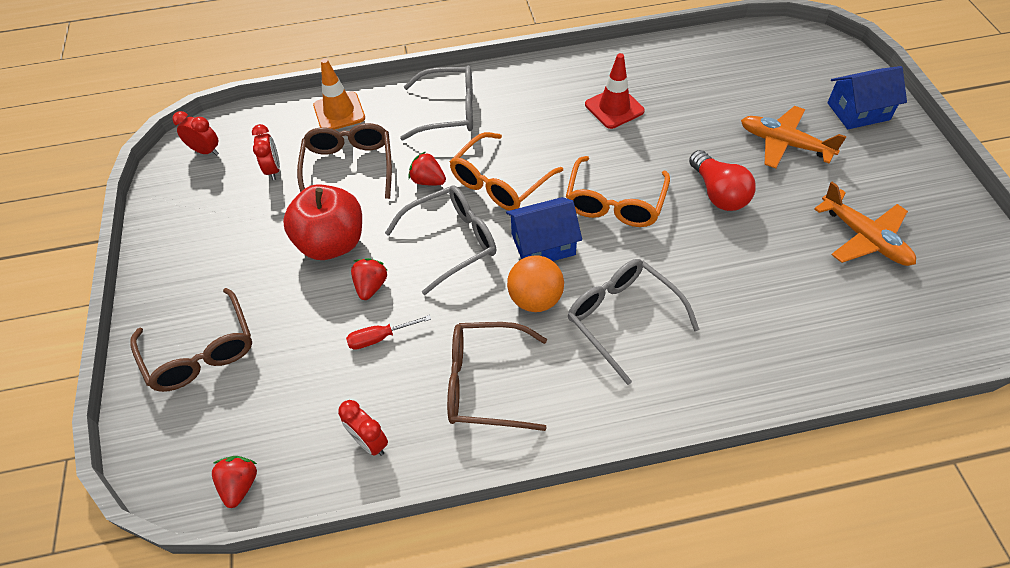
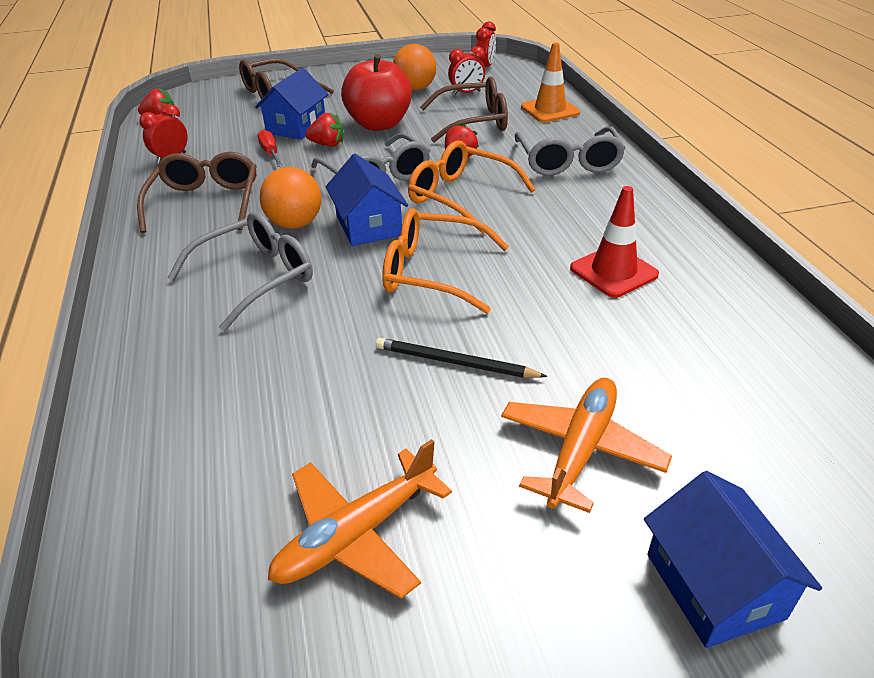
camera: 85 degrees right, 15 degrees down
(244, 212) = (415, 89): none -> orange ball
(315, 320) = (296, 127): none -> blue house
(718, 193) = (455, 362): red light bulb -> black pencil

